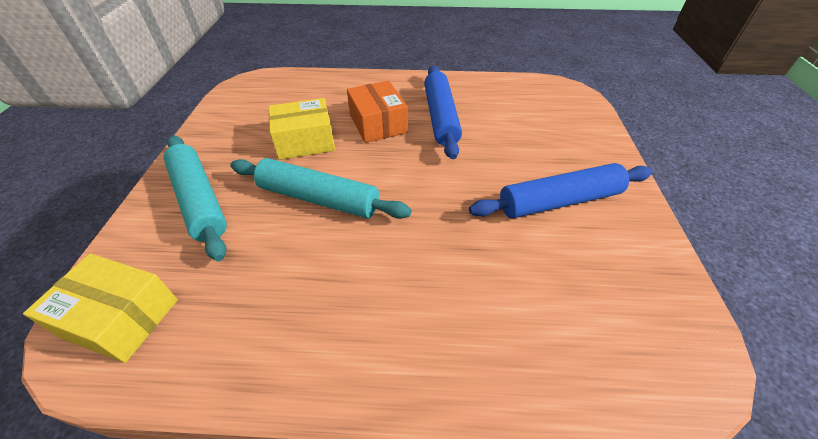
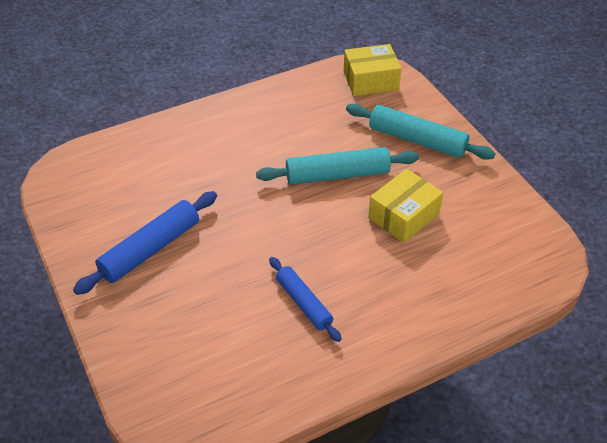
camera: 150 degrees right, 0 degrees up
(378, 124) = (359, 265): orange box -> none
(440, 117) = (304, 303): blue rolling pin -> blue rolling pin, size x0.65

